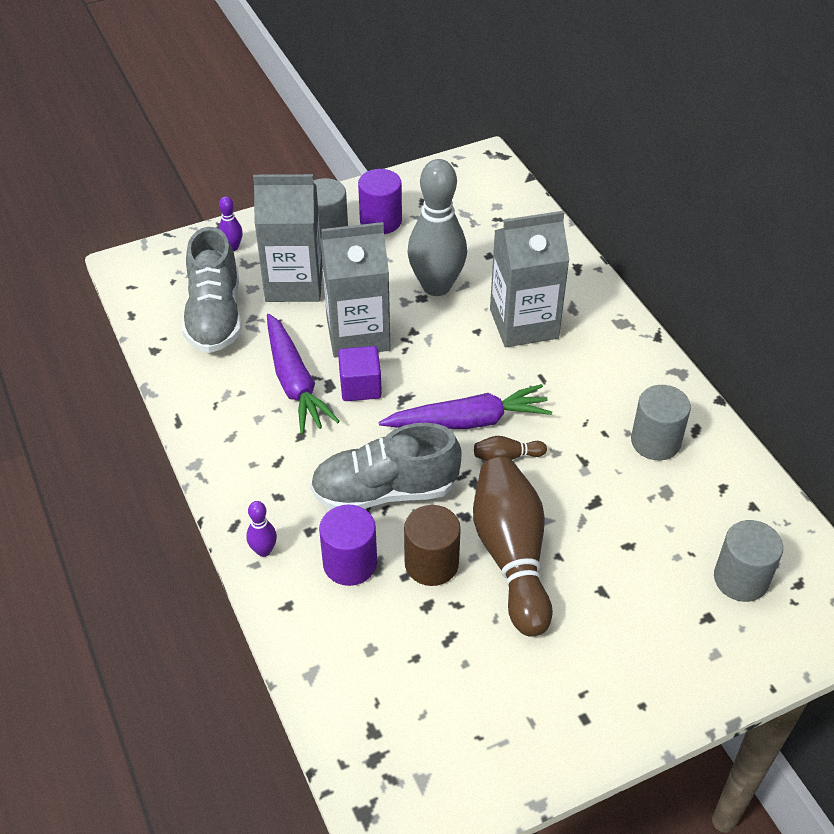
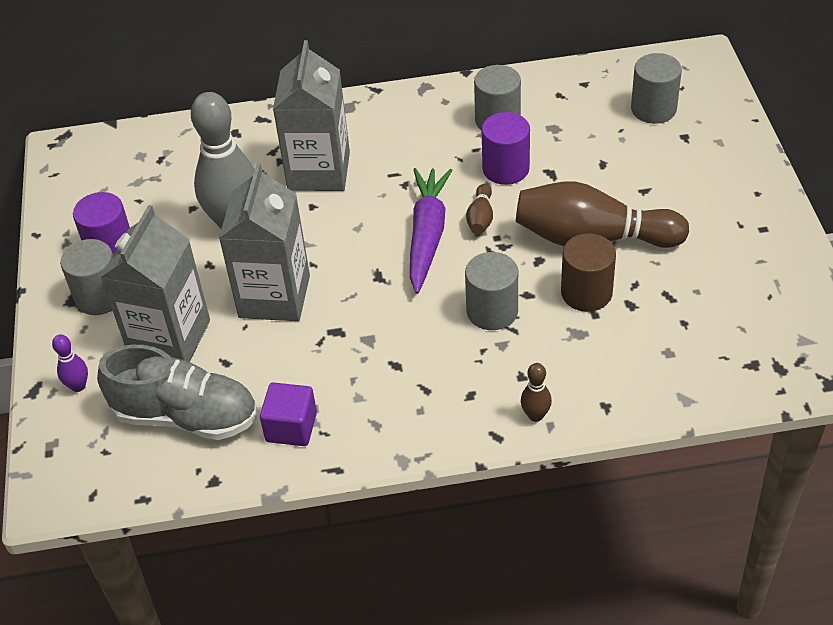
camera: 70 degrees left, 0 degrees up
(264, 550) = (535, 415): purple bowling pin -> brown bowling pin
(295, 382) = (321, 359): purple carrot -> none
(350, 563) = (570, 351): purple cylinder -> purple cylinder (505, 169)
(360, 387) = (349, 307): purple cube -> purple cube (291, 427)
(384, 491) = (492, 311): grey shoe -> grey cylinder

